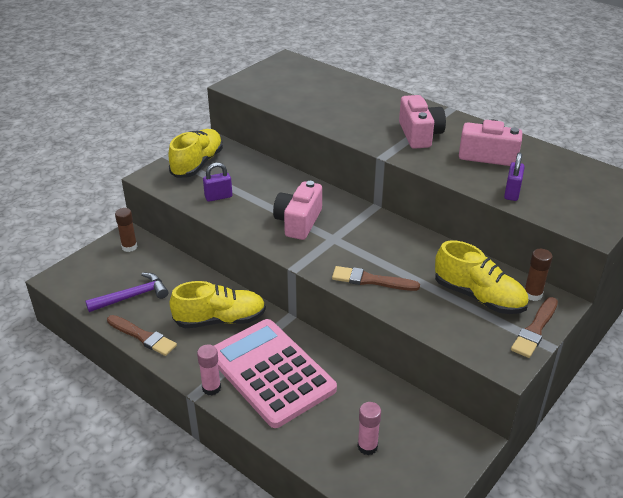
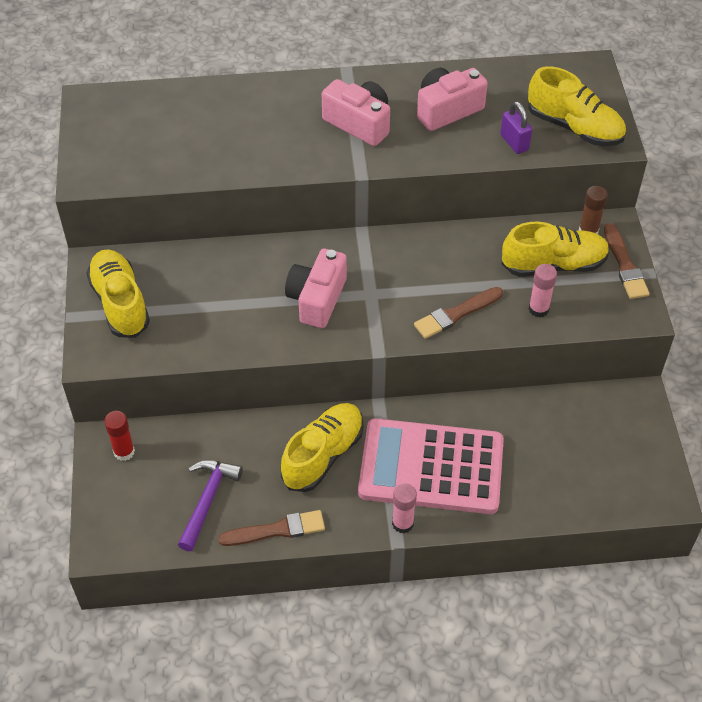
camera: 45 degrees left, 15 degrees up
(129, 247) = (124, 452): brown glue stick -> red glue stick
(218, 197) = (201, 327): purple padlock -> none
(298, 222) = (317, 299): pink camera -> pink camera turned 45 degrees clockwise
(367, 446) = (578, 466): pink glue stick -> pink glue stick (538, 309)
(571, 208) = (574, 127): none -> yellow shoe

